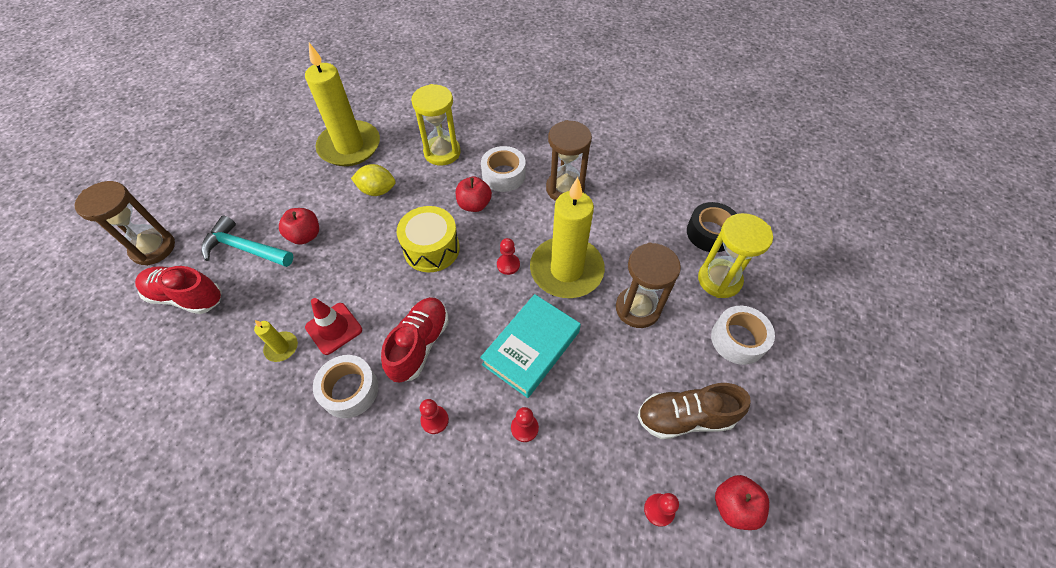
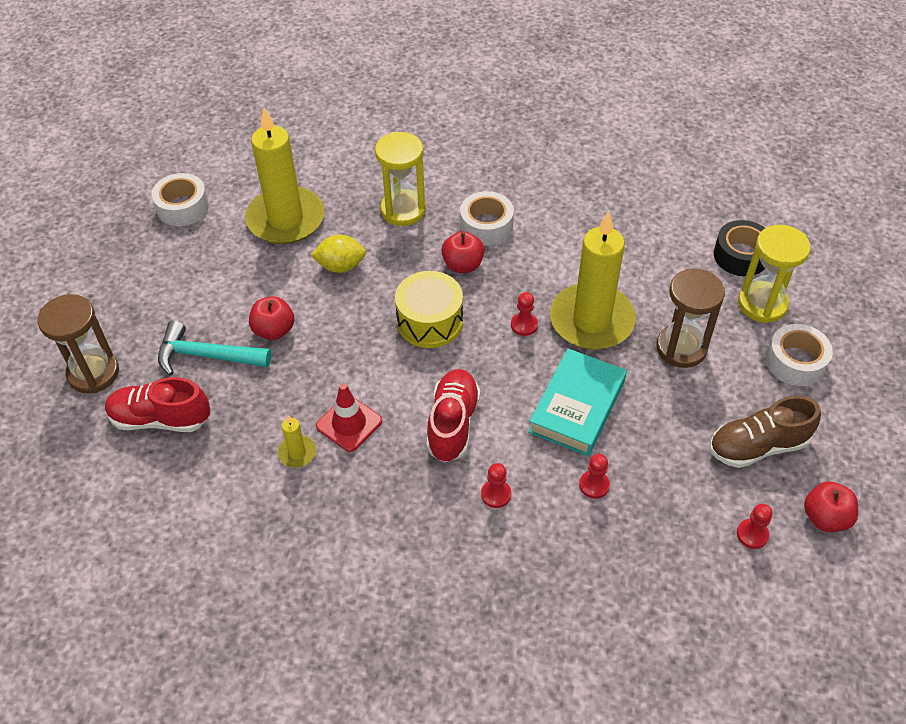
camera: 10 degrees left, 5 degrees down
(350, 390) = (392, 482): white tape -> white tape (183, 207)
(565, 189) = (563, 231): brown hourglass -> none

